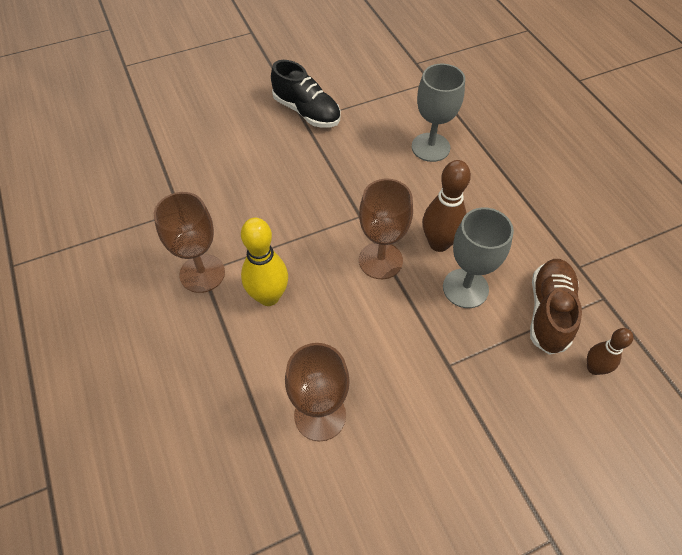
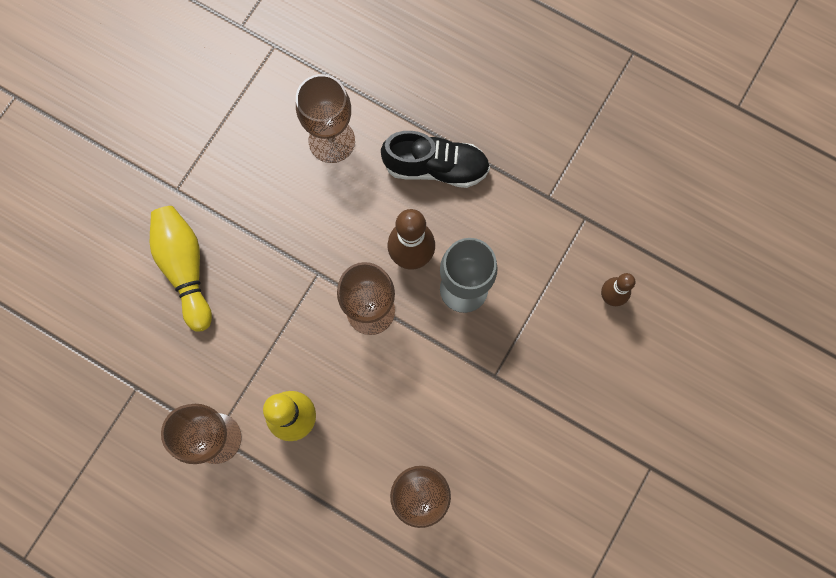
camera: 35 degrees left, 20 degrees up
(272, 163) = (185, 268): none -> yellow bowling pin
(306, 112) = (170, 176): black shoe -> black shoe (436, 167)
(430, 147) = (331, 141): grey goblet -> brown goblet
(549, 312) = (547, 265): brown shoe -> none

